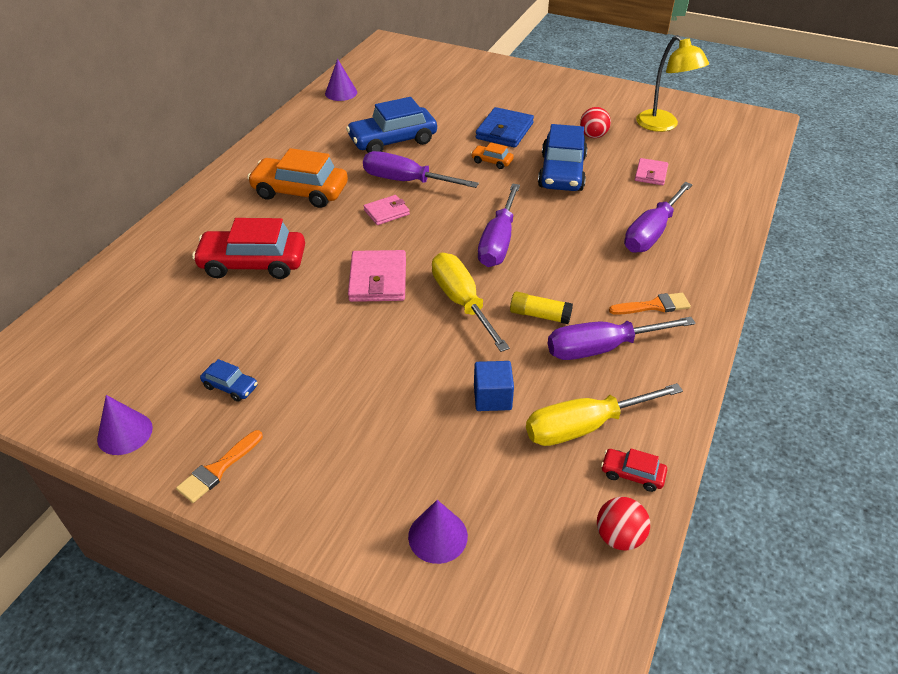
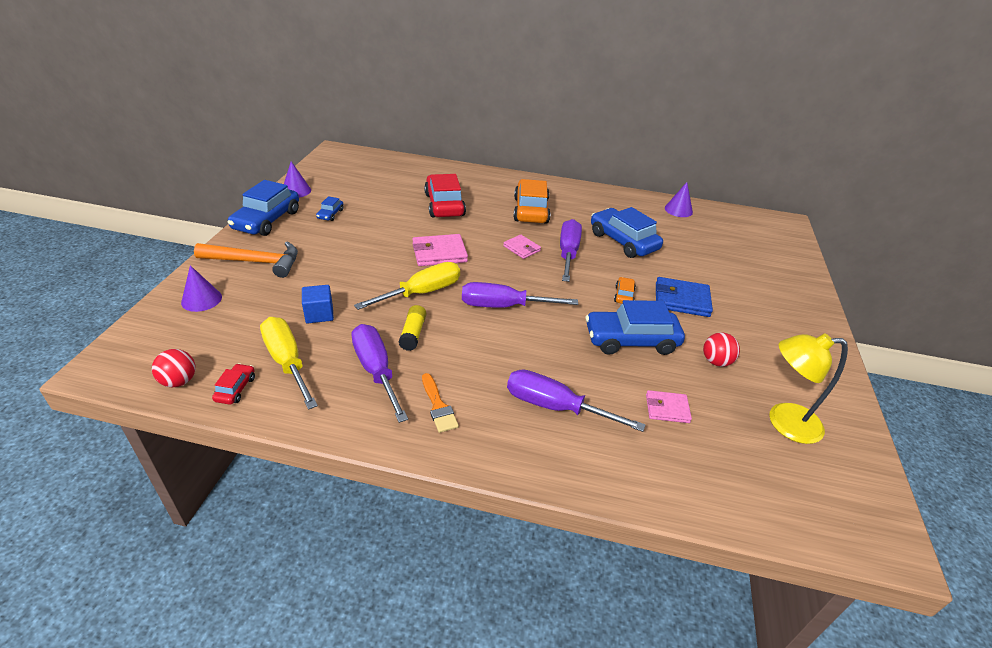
camera: 75 degrees right, 5 degrees down
(218, 469) = (267, 220): orange brush -> blue car
(348, 475) = (255, 262): none -> orange hammer
(663, 125) = (784, 422): yellow lamp -> yellow lamp turned 45 degrees clockwise

